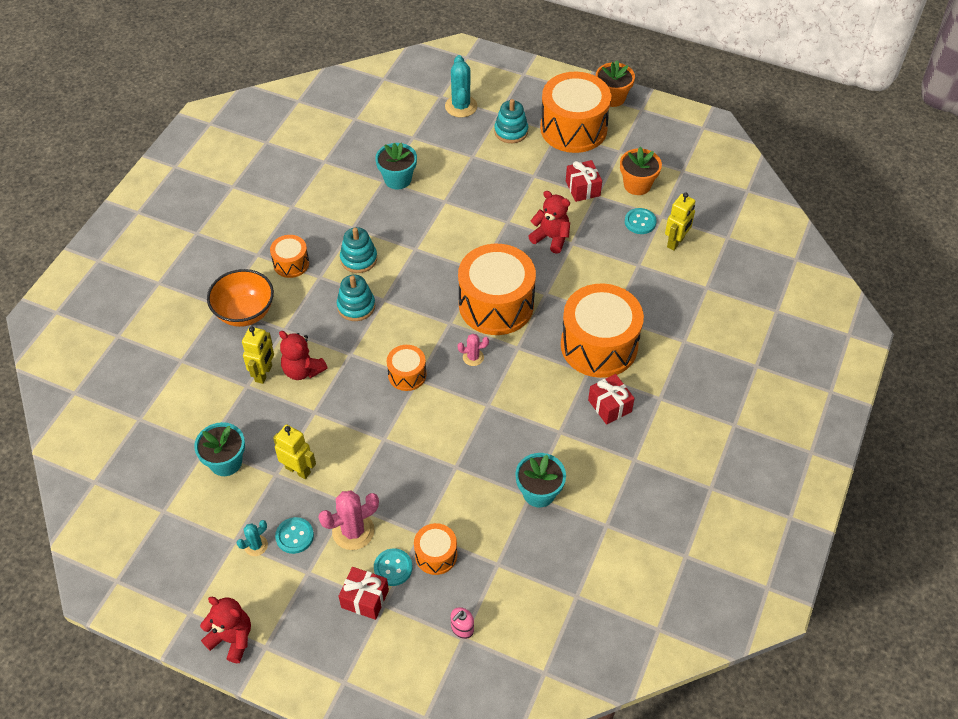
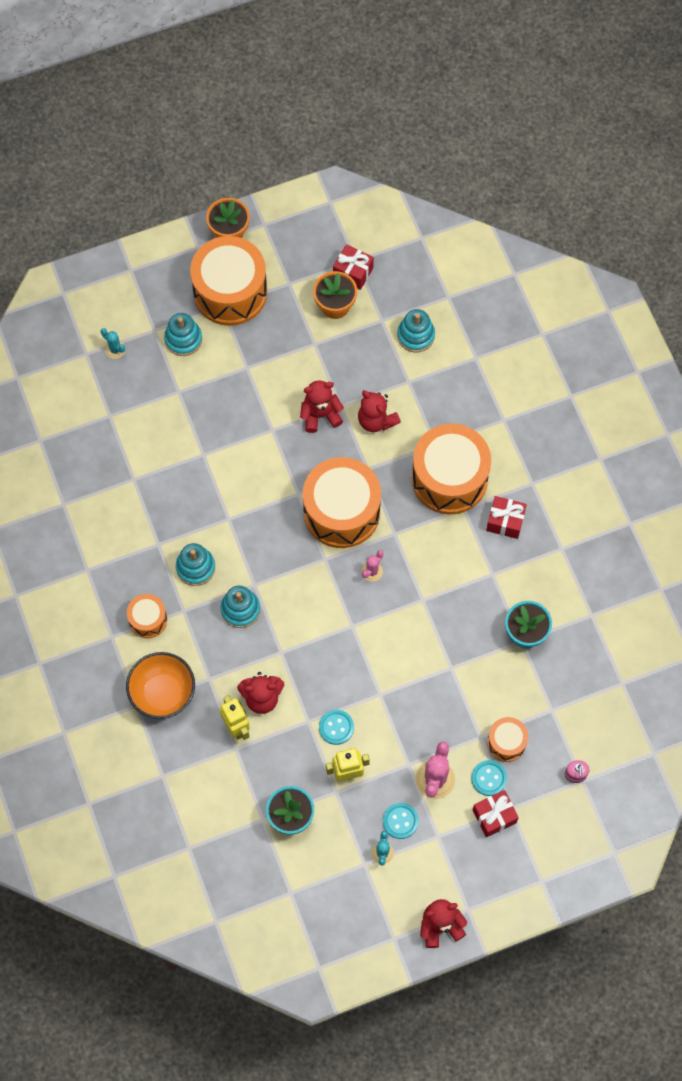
camera: 45 degrees left, 15 degrees up
(397, 179) = (143, 467): turquoise flower pot -> none
(407, 374) = (340, 629): orange drum -> none
(461, 106) = (115, 349): turquoise cactus -> turquoise cactus, size x0.56
(582, 188) = (297, 346): red gift -> red gift (353, 272)
(587, 270) = (376, 420): none -> red teddy bear
(640, 222) = (371, 340): turquoise button -> turquoise button (336, 727)
(676, 242) = (415, 335): yellow robot -> turquoise stacking toy

